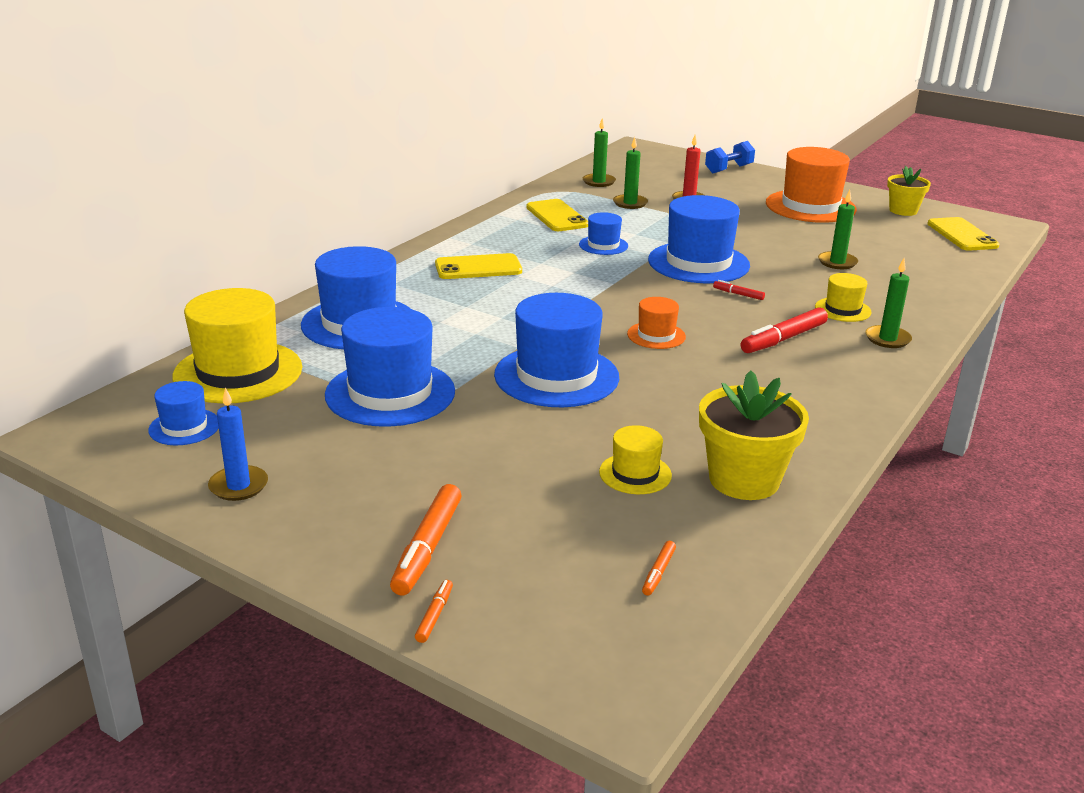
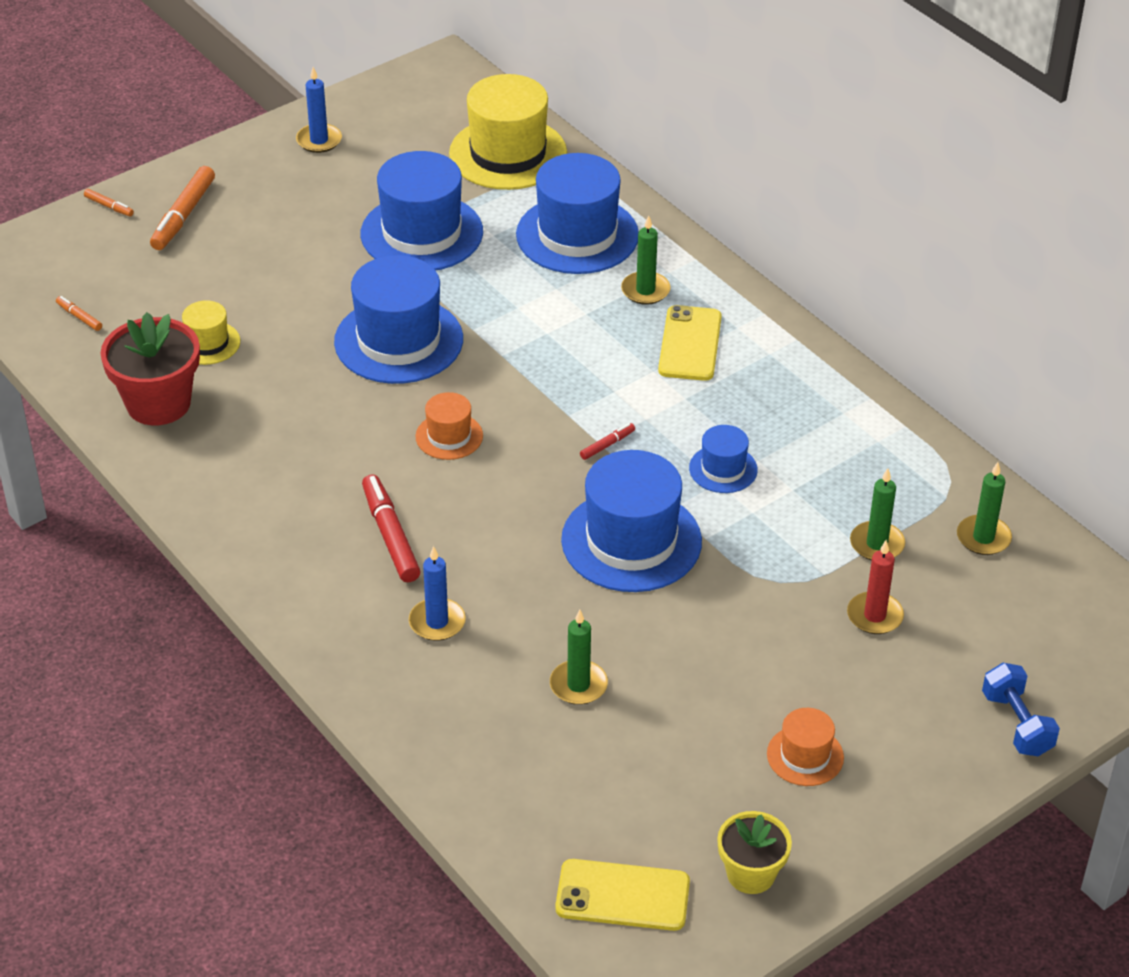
camera: 110 degrees right, 15 degrees up
(184, 427) = (424, 121): blue hat -> none
(427, 548) = (183, 215): orange marker -> orange marker turned 105 degrees counterclockwise
(557, 216) = (844, 453): yellow phone -> none
(738, 294) = (522, 543): red marker -> red marker (607, 445)
(744, 480) = (158, 403): yellow flower pot -> red flower pot
(810, 206) = (805, 756): orange hat -> orange hat, size x0.50
(843, 309) = (437, 622): yellow hat -> blue candle
(887, 339) = (345, 627): green candle -> green candle (645, 290)

